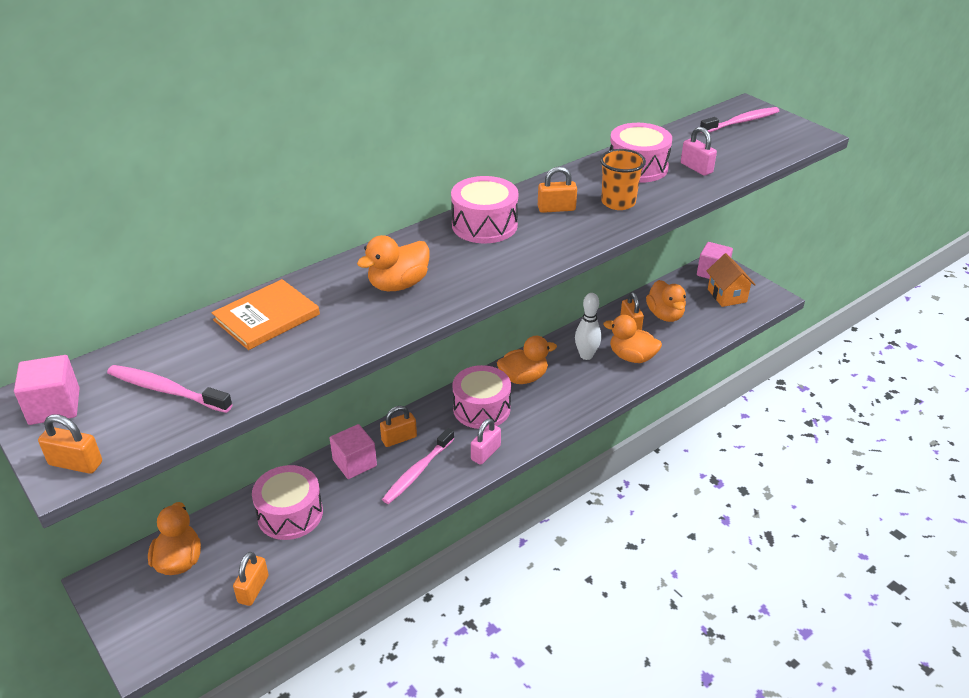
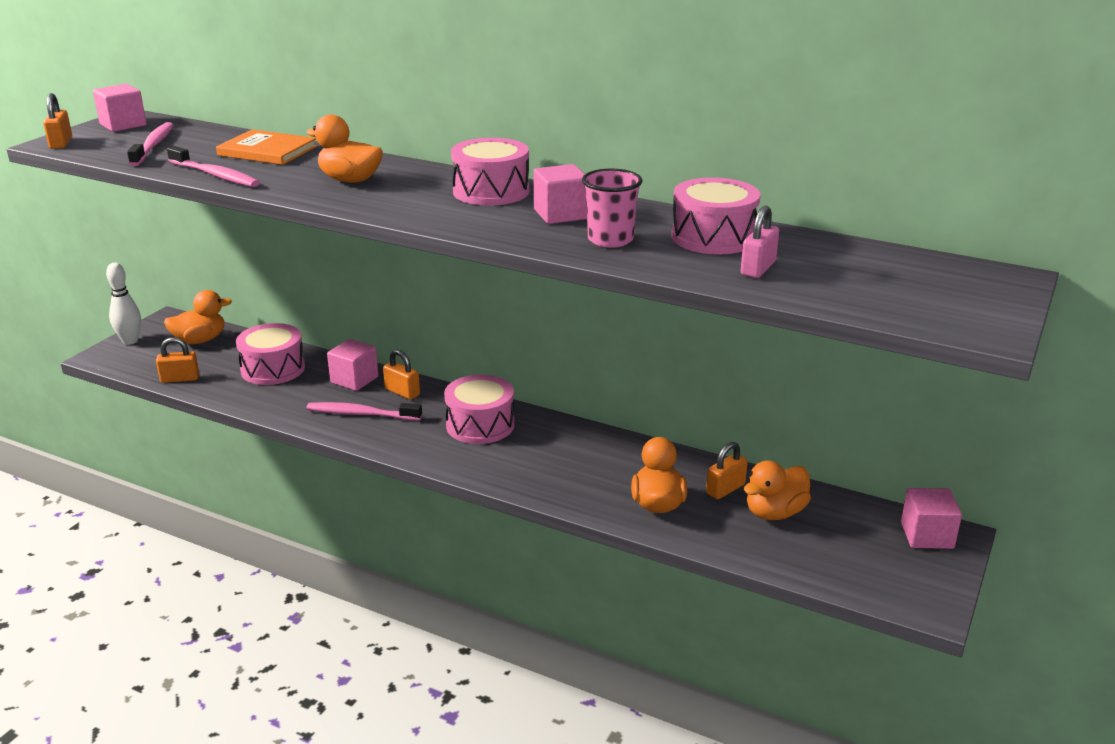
camera: 65 degrees right, 10 degrees down
(485, 453) = (412, 444): pink padlock -> none
(523, 378) = (552, 438): orange duck -> none
(556, 209) = (560, 214): orange padlock -> pink cube
(586, 355) = (630, 470): white bowling pin -> white bowling pin (130, 341)
(618, 202) = (610, 240): orange cup -> pink cup
(727, 295) = (882, 559): orange house -> none
(741, 122) = (946, 279): pink toothbrush -> pink toothbrush (215, 175)

